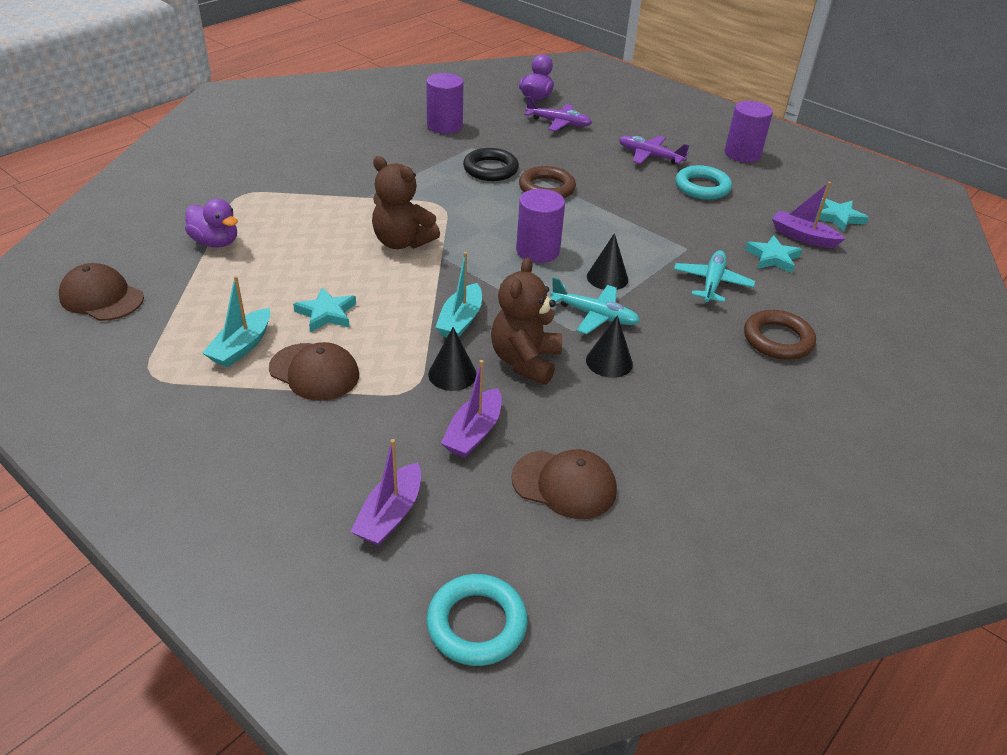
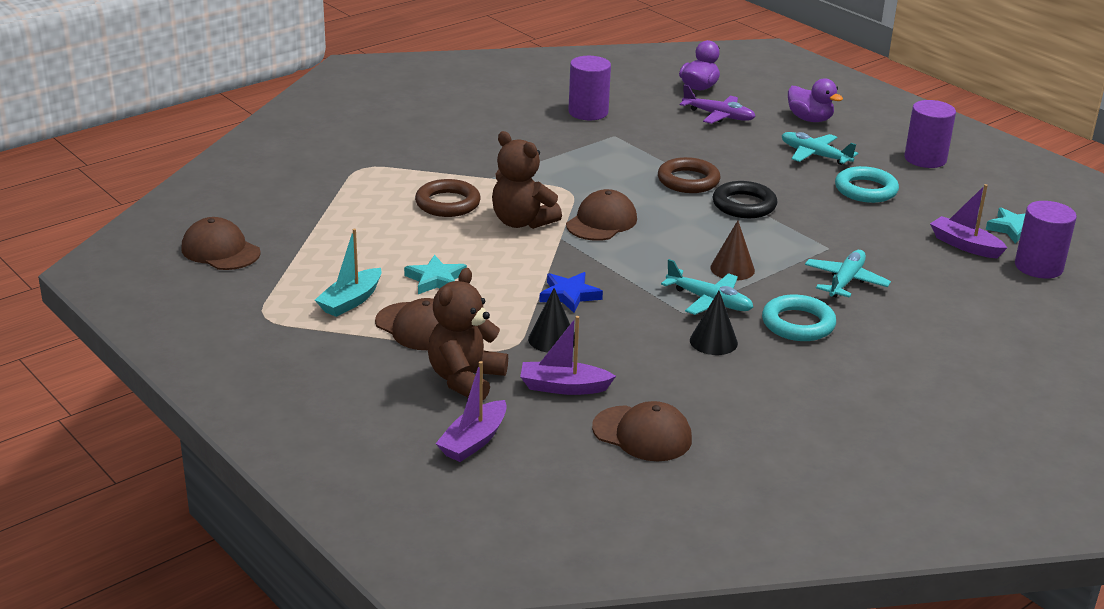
camera: 10 degrees right, 10 degrees down
(215, 242) = (332, 210): purple duck -> purple duck (810, 119)
(460, 320) = (569, 295): turquoise boat -> blue star
(473, 432) = (563, 387): purple boat -> purple boat turned 60 degrees clockwise
(476, 624) = (538, 523): turquoise ring -> turquoise ring (798, 324)
(477, 236) = (601, 222): none -> brown cap
(490, 169) = (630, 158): black ring -> black ring (744, 205)
(525, 361) = (627, 334): brown teddy bear -> brown teddy bear (465, 379)
(537, 251) = (664, 239): purple cylinder -> purple cylinder (1038, 267)
(607, 278) = (732, 269): black cone -> brown cone
(650, 156) = (815, 155): purple plane -> turquoise plane
(772, 258) = (922, 263): turquoise star -> none
(777, 340) = (899, 336): brown ring -> brown ring (447, 203)

